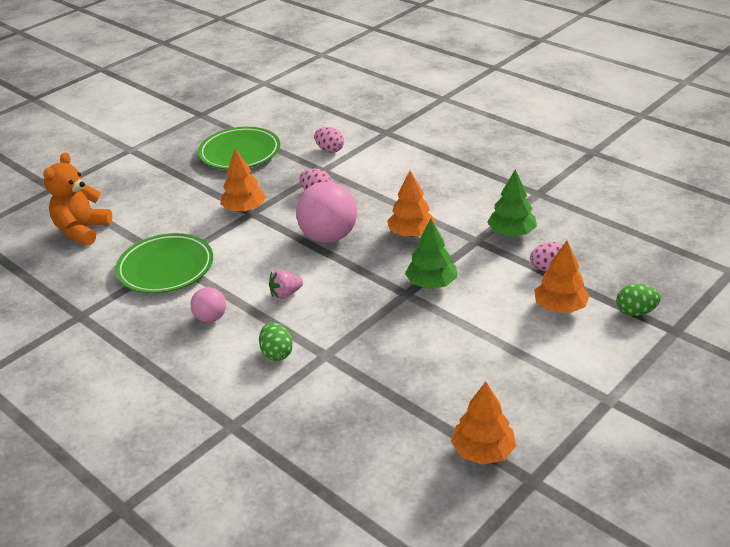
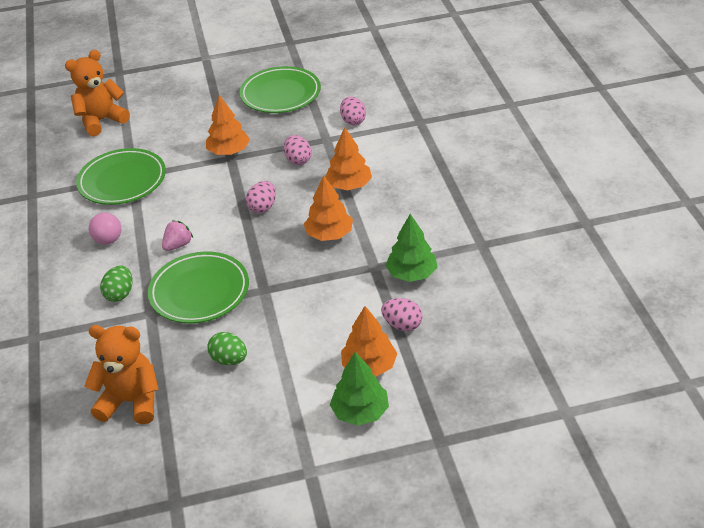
camera: 35 degrees right, 5 degrees up
(285, 294) = (178, 245): pink strawberry -> pink strawberry turned 120 degrees clockwise
(328, 237) = (263, 207): pink ball -> pink egg
(351, 319) = (199, 292): none -> green plate
(394, 428) = (131, 401): none -> orange teddy bear
(431, 283) = (292, 290): green tree -> green tree (360, 412)
(483, 451) = (168, 457): orange tree -> orange tree (349, 185)
(635, 312) = (427, 405): green egg -> green egg (229, 360)

